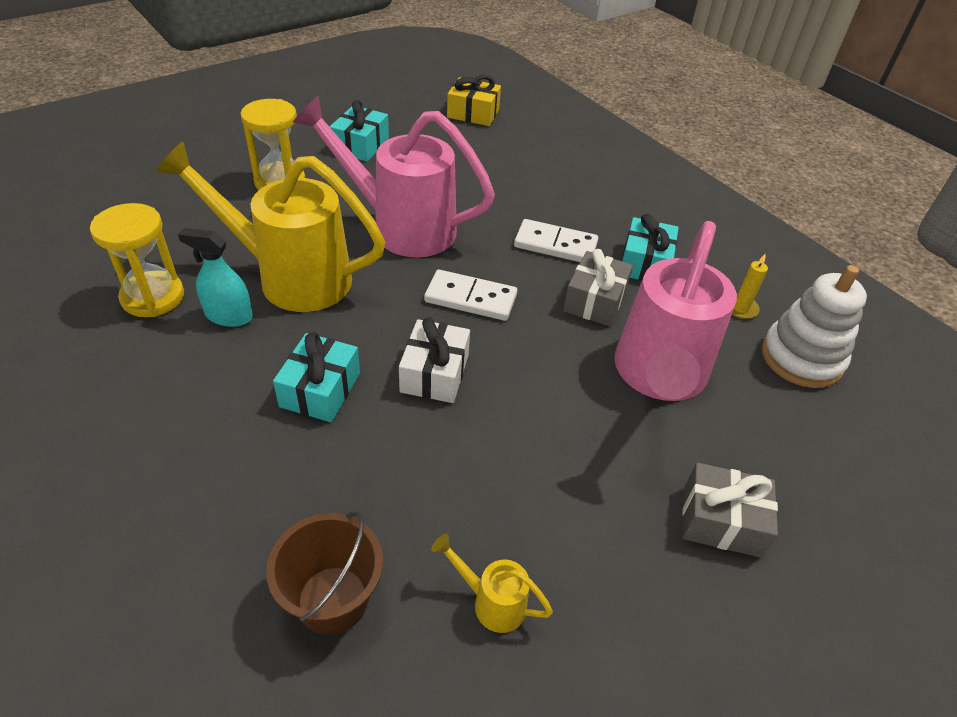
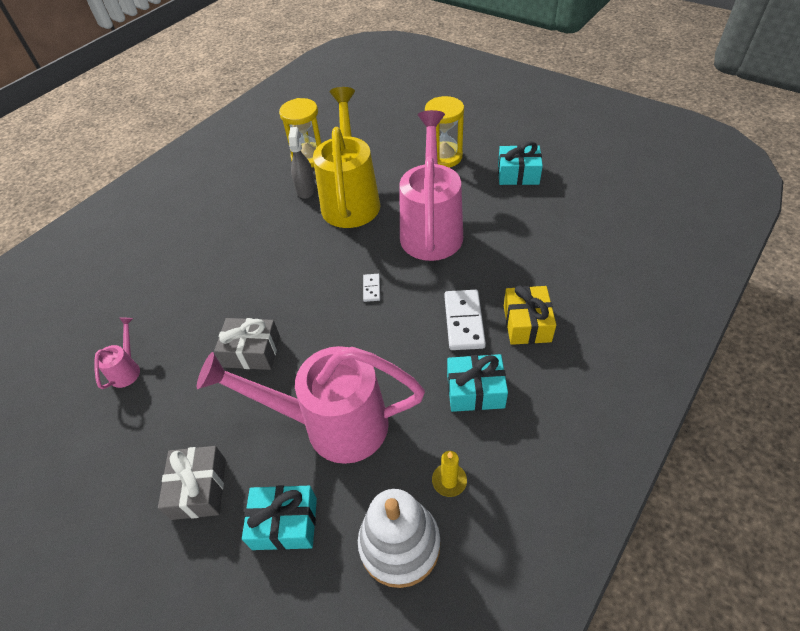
camera: 80 degrees right, 5 degrees up
(229, 316) = (306, 189): turquoise spray bottle -> grey spray bottle
(320, 390) = (260, 247): turquoise gift -> turquoise gift (285, 523)
(333, 599) = (124, 303): brown bucket -> none
(435, 373) = (291, 292): white gift -> none
(470, 298) = (371, 288): white domino -> white domino, size x0.51
(473, 113) = (624, 217): yellow gift -> yellow gift (527, 323)
(491, 602) = (127, 369): yellow watering can -> pink watering can
(594, 300) = (405, 363): grey gift -> grey gift (252, 351)

